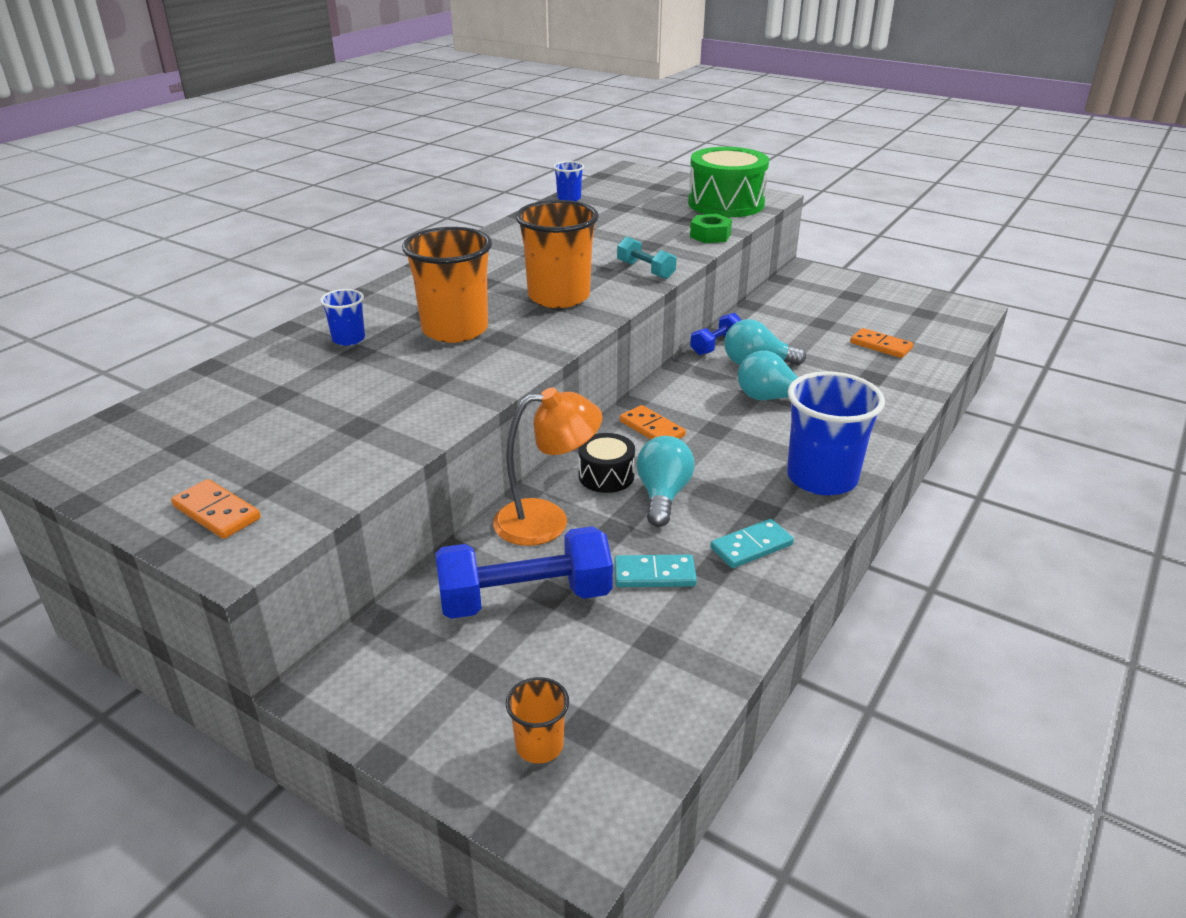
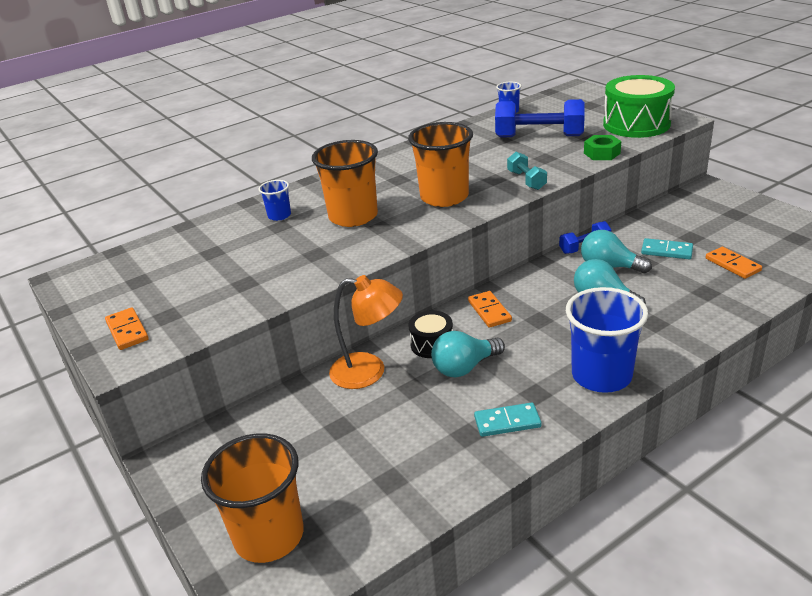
camera: 25 degrees right, 0 degrees up
(525, 598) = (321, 427): blue dumbbell -> blue dumbbell (539, 136)
(539, 745) = (269, 535): orange cup -> orange cup, size x2.06
(654, 574) = (420, 429): turquoise domino -> turquoise domino (666, 251)
(663, 495) = (464, 367): turquoise light bulb -> turquoise light bulb turned 150 degrees counterclockwise

